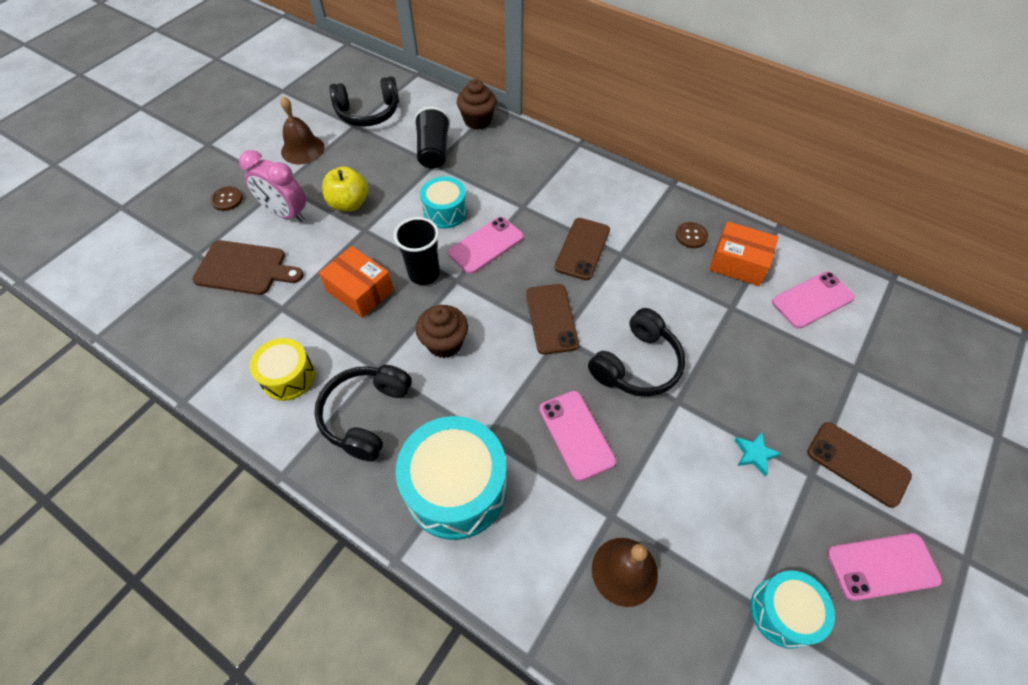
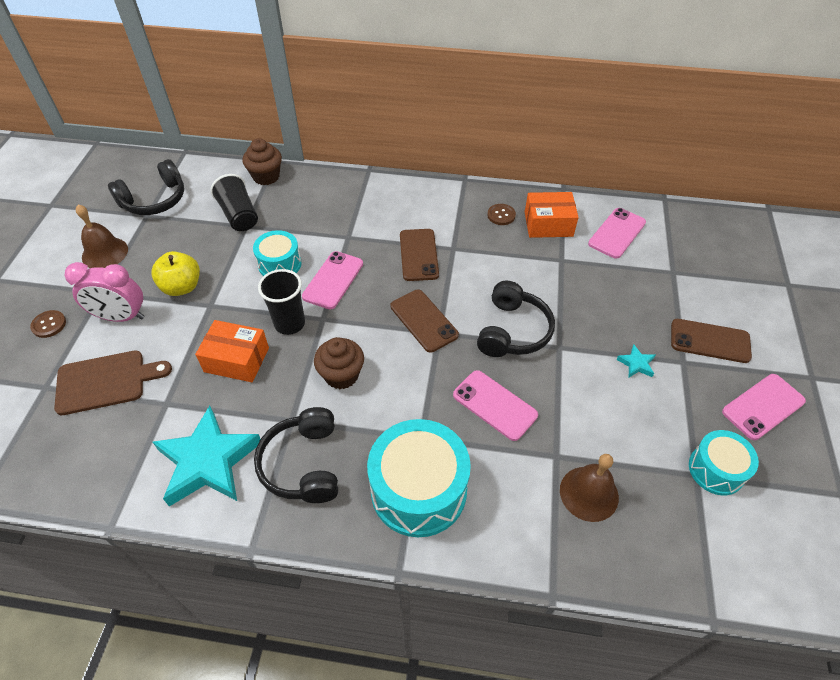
camera: 25 degrees left, 5 degrees down
(288, 377) = (208, 461): yellow drum -> turquoise star

